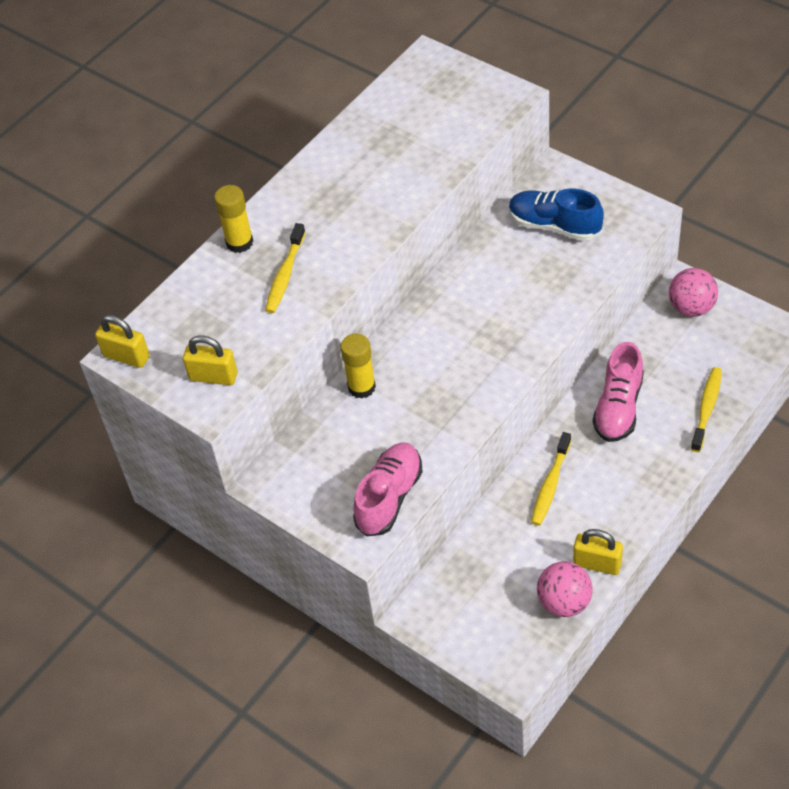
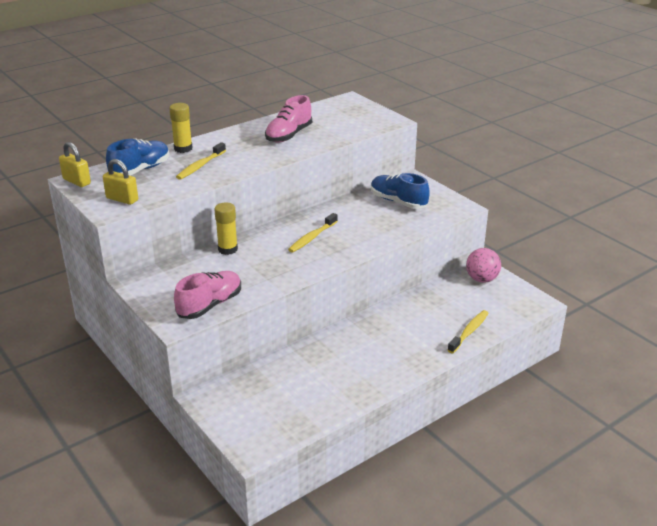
camera: 10 degrees right, 20 degrees down
(204, 307) = (140, 170): none -> blue shoe
(550, 485) = (338, 348): yellow toothbrush -> yellow toothbrush (312, 237)
(564, 602) = (313, 415): pink ball -> none
(597, 564) = (348, 398): yellow padlock -> none
(618, 407) = (407, 318): pink shoe -> pink shoe (289, 135)

